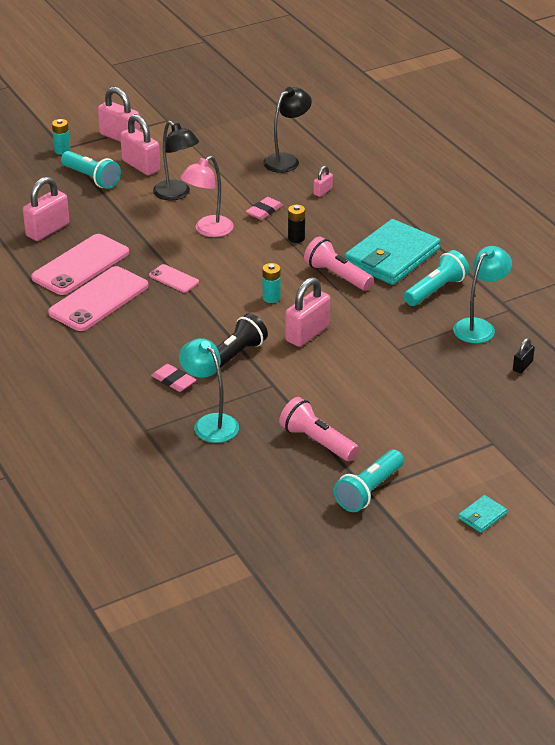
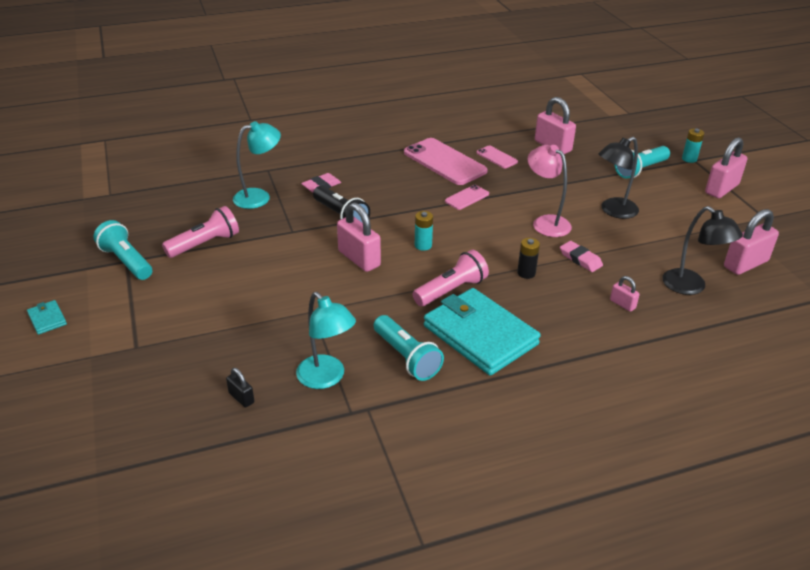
camera: 100 degrees right, 0 degrees up
(81, 265) = (496, 157): pink phone -> pink phone, size x0.49
(141, 166) = (666, 196): pink padlock -> pink padlock (745, 264)

